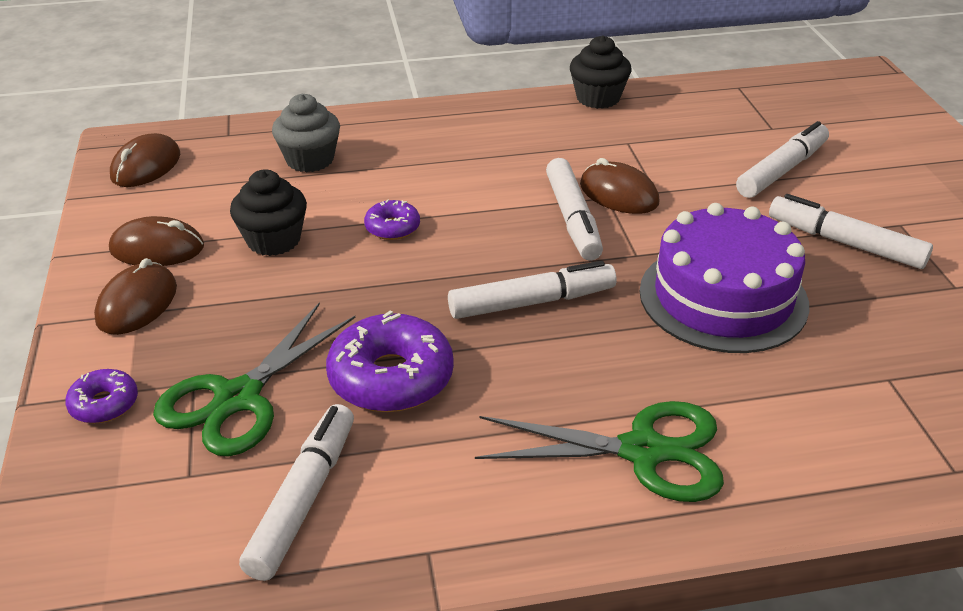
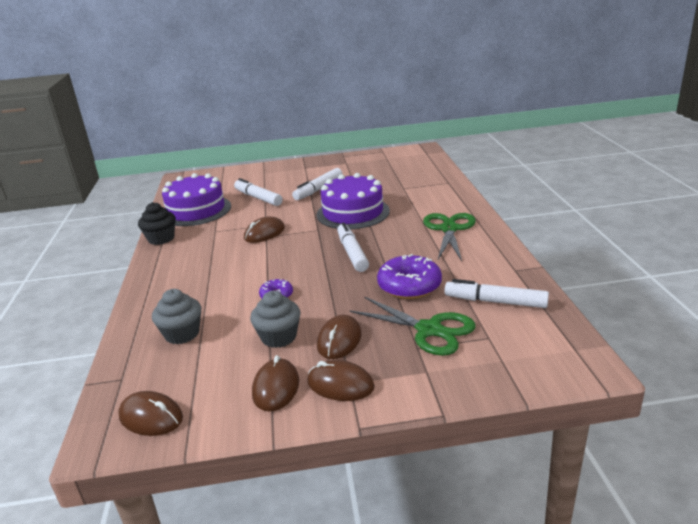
camera: 85 degrees left, 10 degrees down
(104, 404) = (439, 378): purple donut -> none
(245, 298) = (339, 340): none -> brown mouse
(273, 240) = (279, 337): black cupcake -> grey cupcake
(572, 219) = (283, 244): white marker -> none
(712, 112) = (196, 210): none -> purple cake

